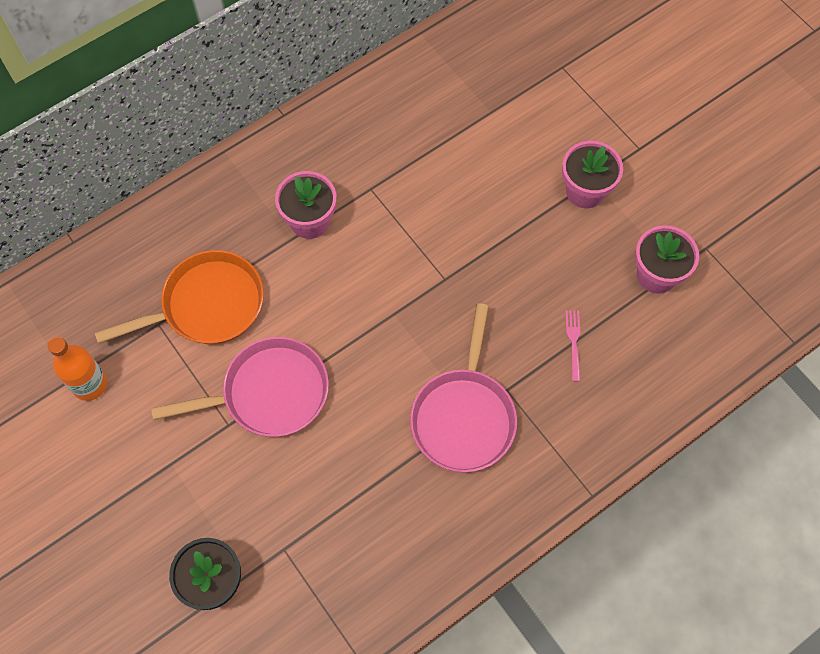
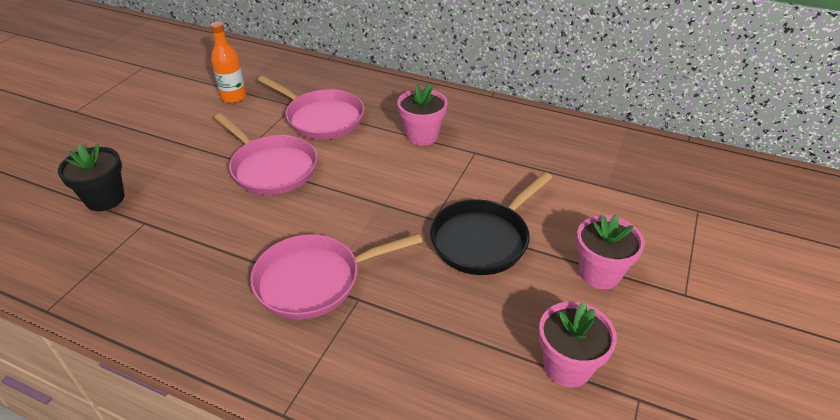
camera: 60 degrees right, 25 degrees down
(206, 305) = (321, 118): orange pan -> pink pan
(495, 253) = (483, 239): none -> black pan
(573, 342) = (441, 328): pink fork -> none

